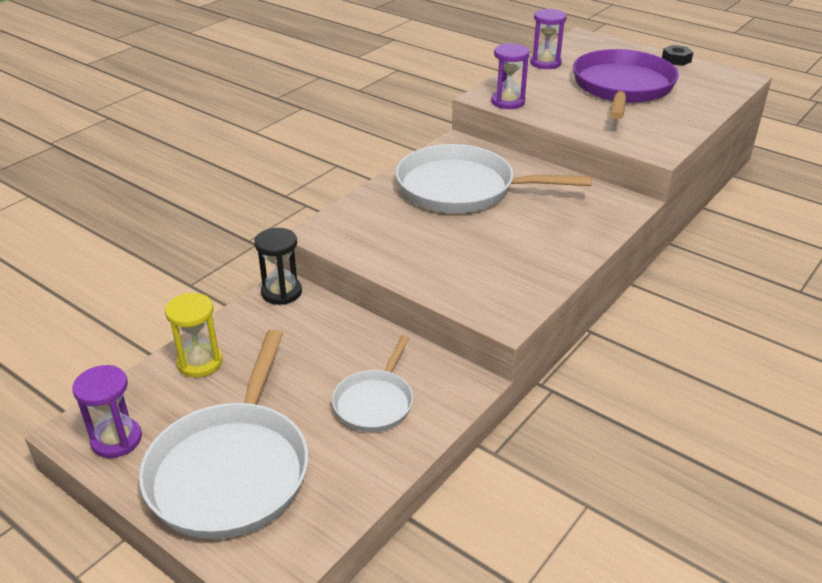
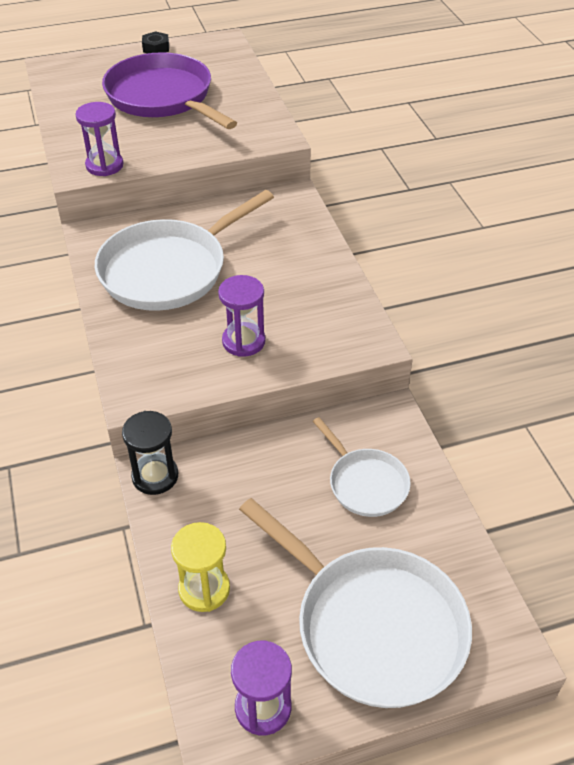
camera: 55 degrees left, 10 degrees up
(545, 63) = (66, 109): purple hourglass -> purple hourglass (243, 341)

